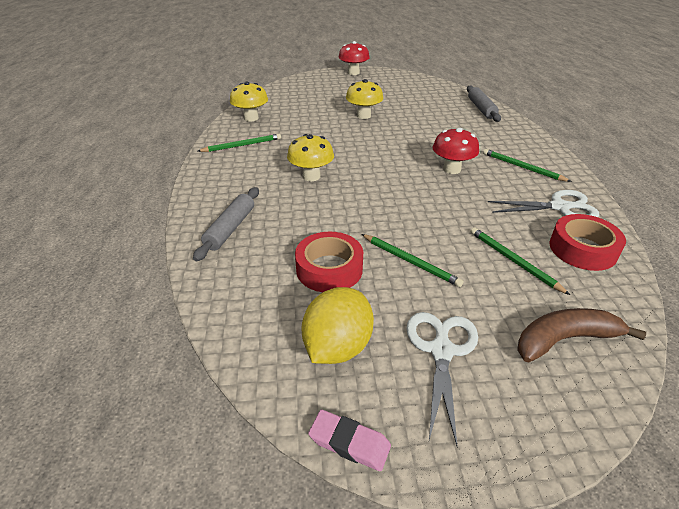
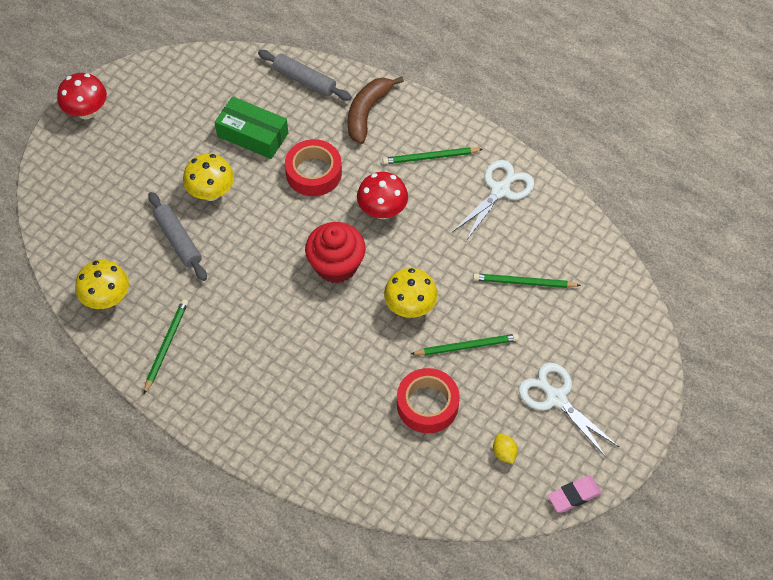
camera: 50 degrees left, 20 degrees up
(230, 228) = (312, 440): grey rolling pin -> grey rolling pin (178, 240)
(311, 176) = (287, 327): yellow mushroom -> yellow mushroom (410, 307)
(337, 346) = (504, 453): yellow lemon -> yellow lemon, size x0.45
(384, 172) = (336, 265): none -> red cupcake
(420, 110) = (252, 135): none -> green box
(565, 339) = (605, 325): brown banana -> brown banana (367, 112)
(582, 249) = (551, 229): red tape -> red tape (313, 173)

